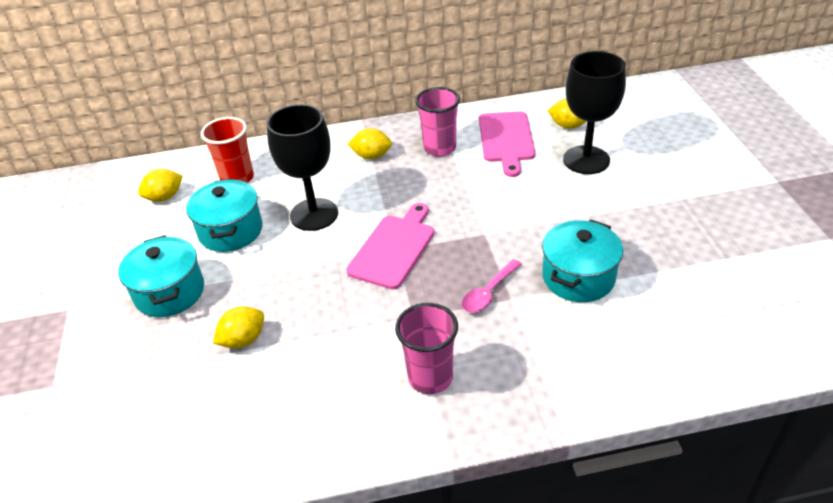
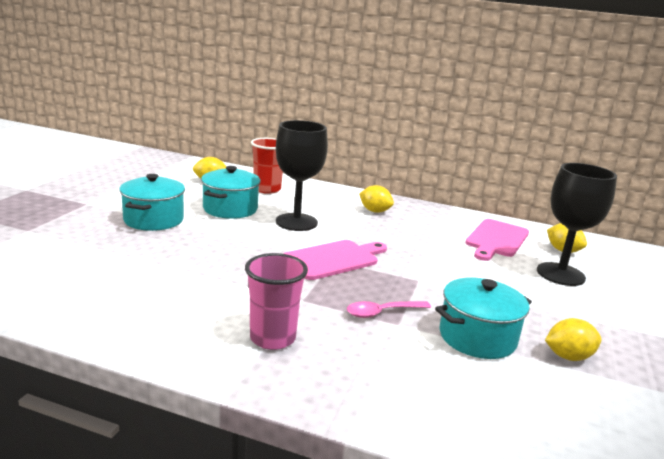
camera: 25 degrees right, 20 degrees down
(243, 340) = (166, 259): yellow lemon -> yellow lemon (568, 356)
(439, 148) = (433, 225): pink cup -> none

